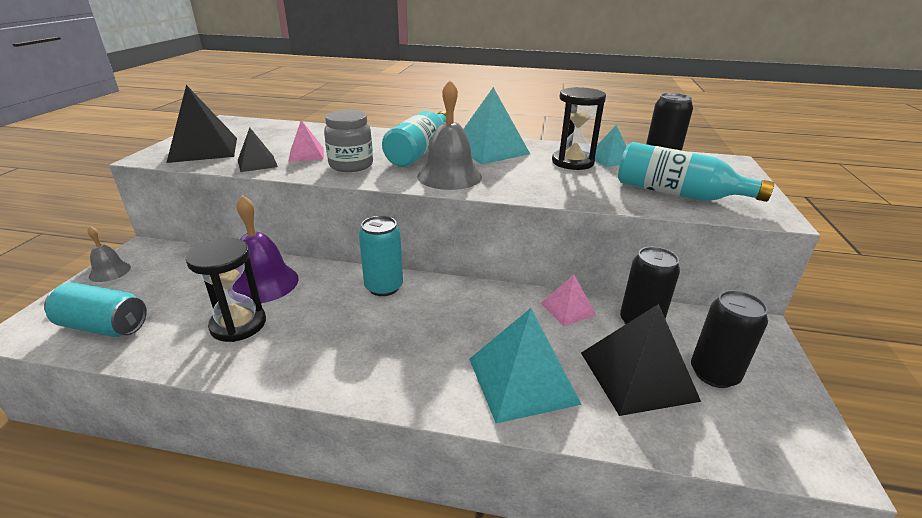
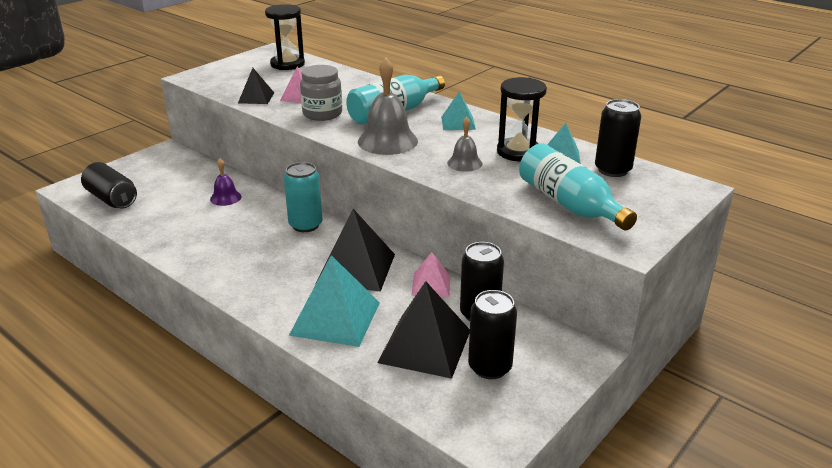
camera: 30 degrees right, 0 degrees up
(104, 326) = (112, 199): turquoise can -> black can
(110, 271) = (138, 162): grey bell -> grey bell (464, 163)
(204, 149) = (231, 77): black pyramid -> black pyramid (356, 268)
(238, 324) = (187, 222): black hourglass -> black hourglass (287, 64)
(263, 283) = (225, 198): purple bell -> purple bell, size x0.55
(490, 150) = (458, 123): turquoise pyramid -> turquoise pyramid, size x0.55

